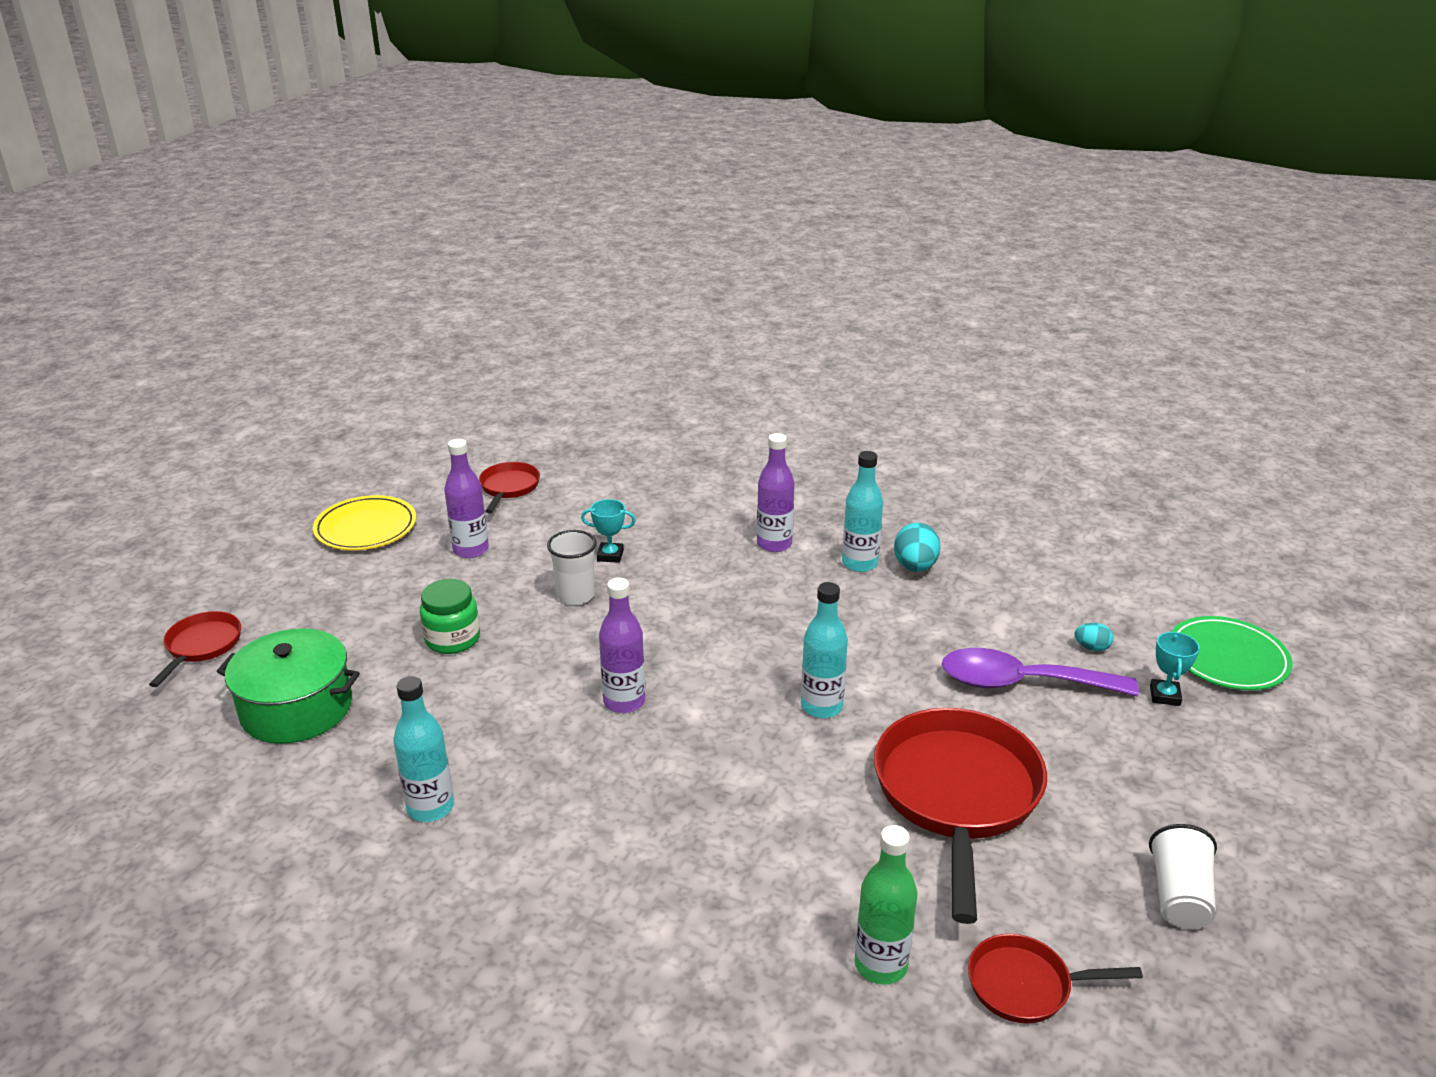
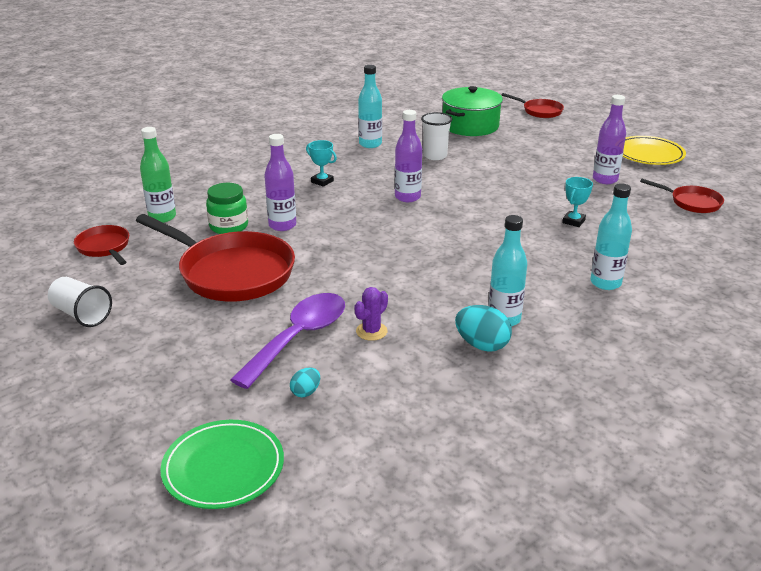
camera: 115 degrees right, 0 degrees up
(452, 639) = (504, 163): green jar -> green jar (229, 226)
(575, 596) = (528, 202): white cup -> white cup (435, 156)
(774, 544) = (556, 288): purple bottle -> purple bottle (282, 225)
(821, 706) = (348, 253): turquoise bottle -> turquoise bottle (605, 283)
(961, 637) = (371, 331): none -> purple cactus
(1025, 985) = (104, 247): red pan -> red pan turned 60 degrees counterclockwise
(1165, 696) = (220, 401): turquoise trophy -> turquoise trophy (322, 181)

